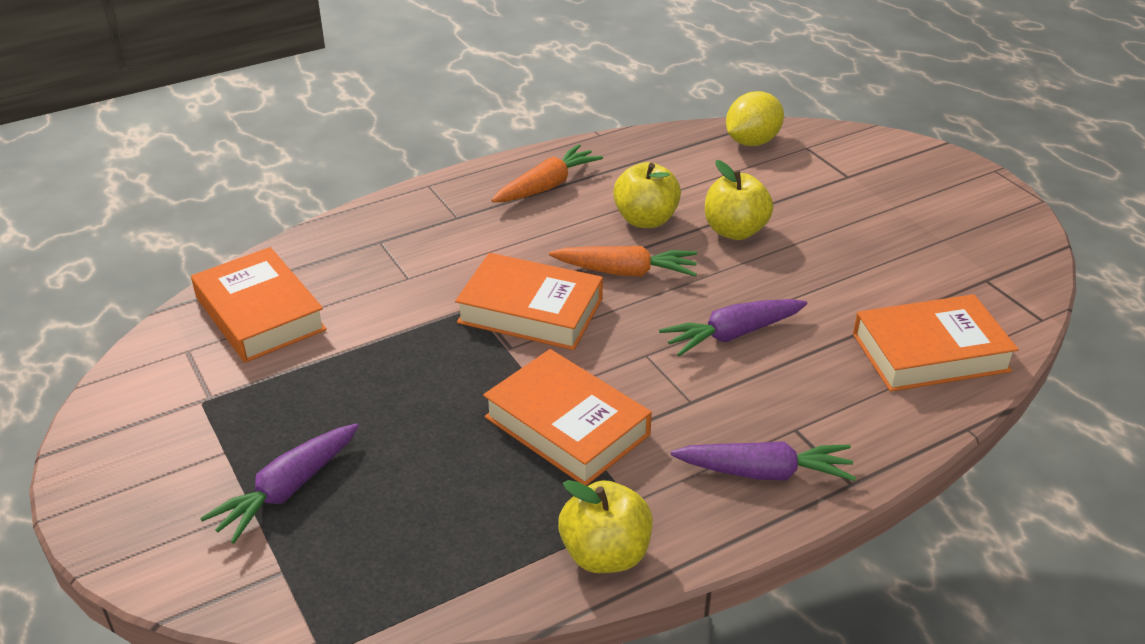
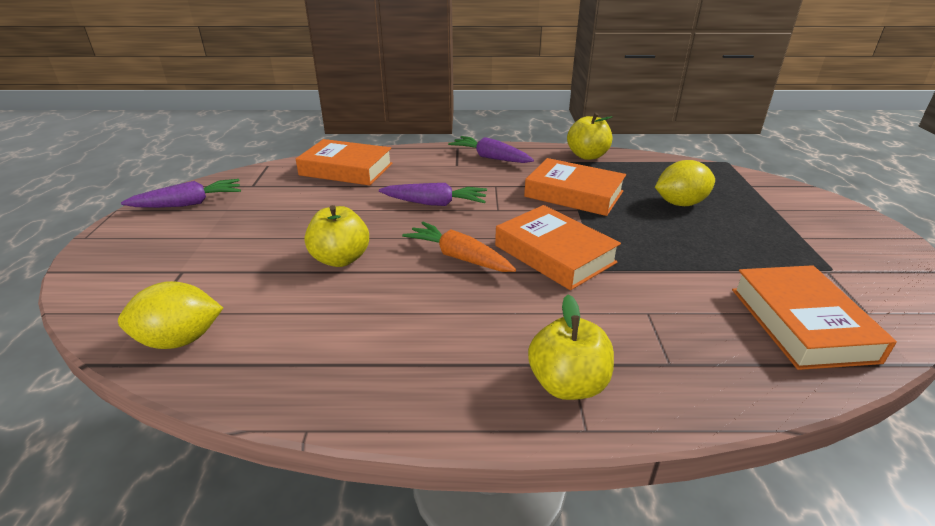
camera: 150 degrees left, 5 degrees down
(287, 490) = (753, 210): purple carrot -> purple carrot (189, 204)
(401, 465) = (680, 203): none -> yellow lemon
(547, 186) = (446, 368): orange carrot -> none
(567, 425) = (573, 194): orange book -> orange book turned 45 degrees counterclockwise
(645, 220) = (394, 293): yellow apple -> yellow apple (567, 384)

